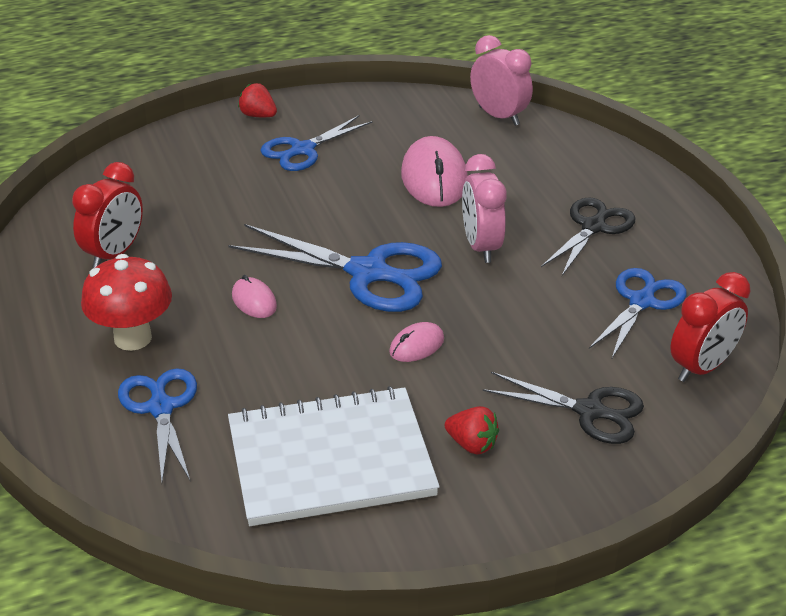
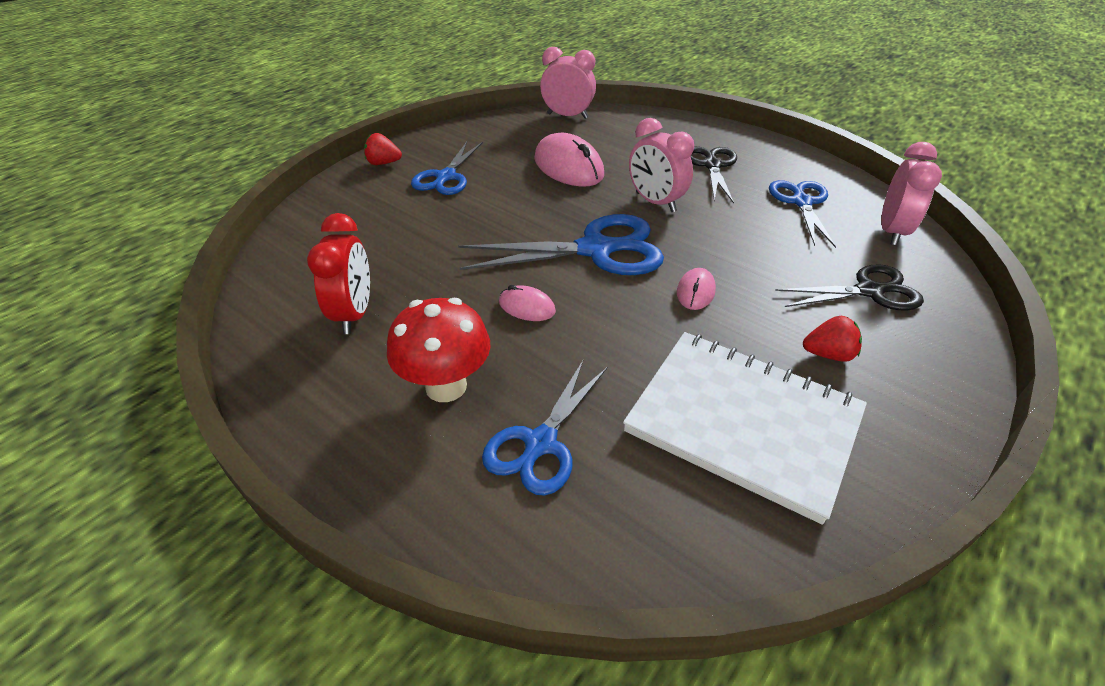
camera: 30 degrees left, 5 degrees up
(160, 407) = (540, 444): blue scissors -> blue scissors turned 105 degrees counterclockwise
(330, 460) = (743, 422): white notebook -> white notebook turned 75 degrees clockwise
(701, 367) = (891, 231): red clock -> pink clock

